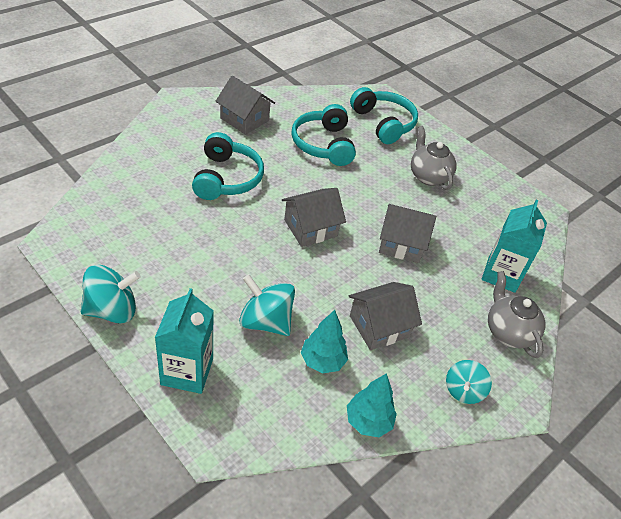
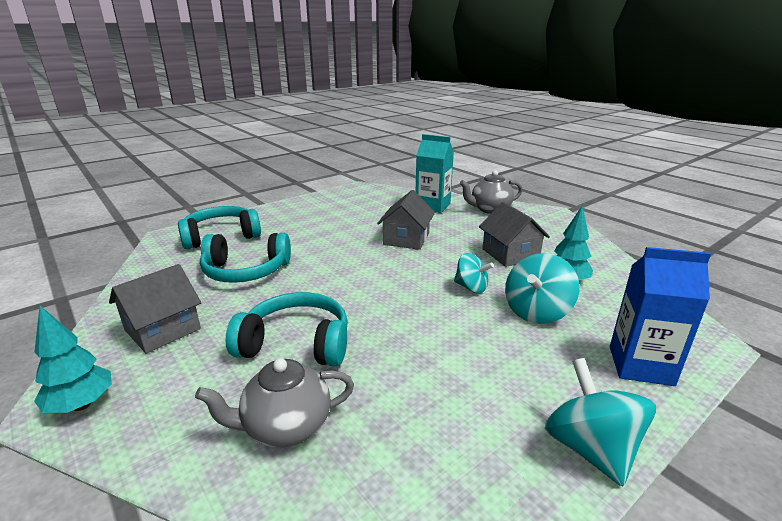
camera: 80 degrees left, 20 degrees down
(187, 371) = (640, 365): turquoise carton -> blue carton
(310, 228) = (390, 283): grey house -> none
(368, 421) = (613, 264): turquoise tree -> turquoise tree (81, 405)
(428, 176) = (313, 222): grey teapot -> grey teapot (286, 427)
(463, 390) = (554, 228): turquoise spinning top -> turquoise spinning top (471, 287)

